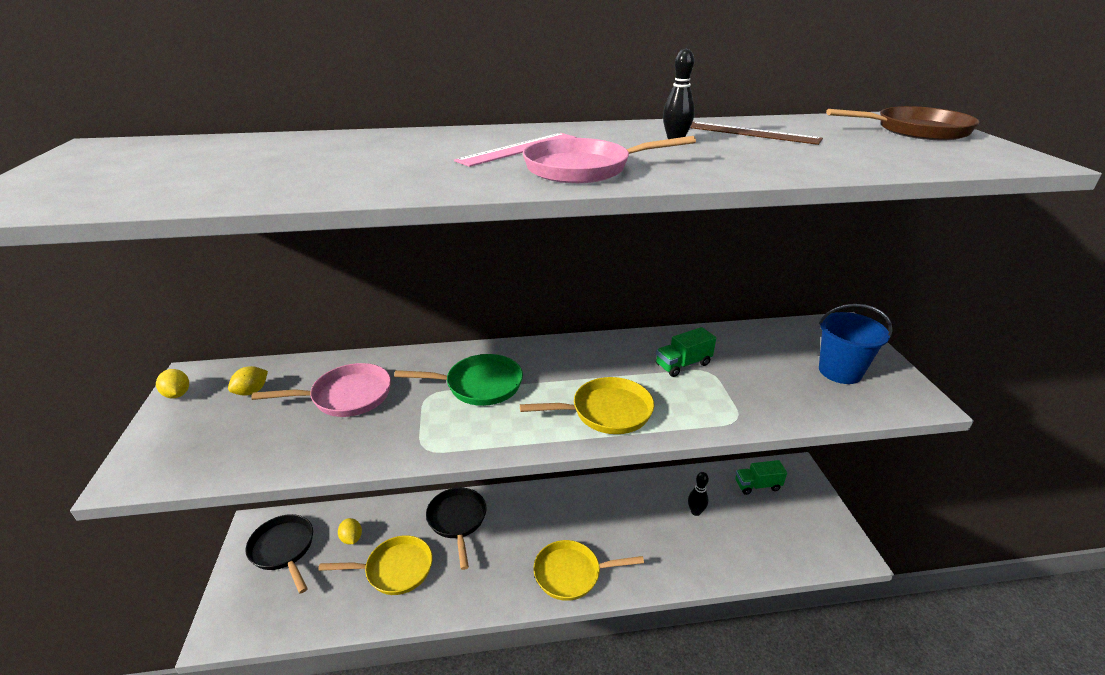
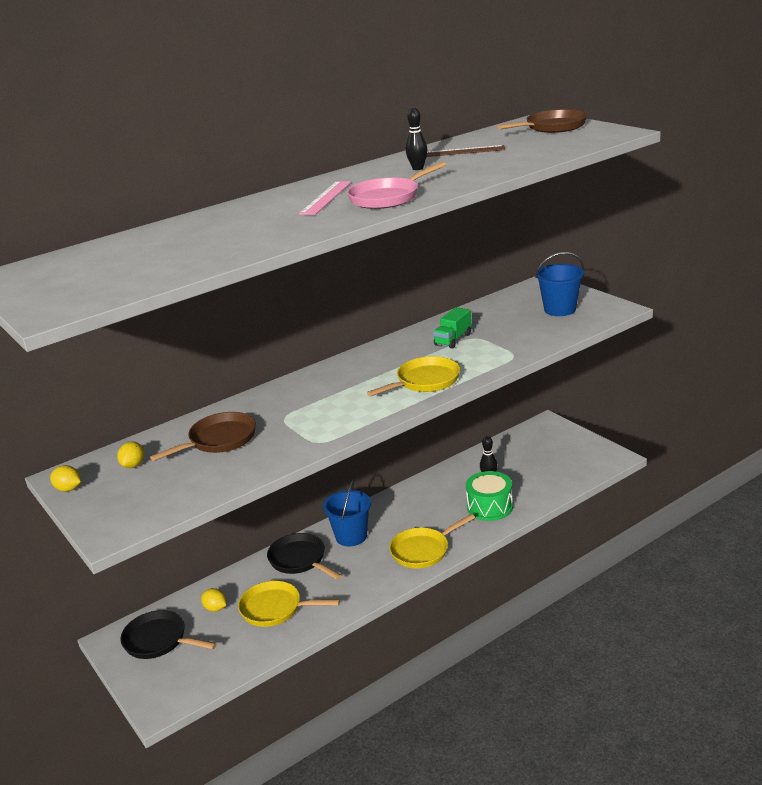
camera: 25 degrees left, 5 degrees down
(346, 396) = (219, 440): pink pan -> brown pan
(394, 569) = (275, 609): yellow pan -> yellow pan turned 135 degrees counterclockwise
(479, 385) = (316, 399): green pan -> none
(519, 517) = (351, 536): none -> blue bucket
(674, 551) = (490, 507): none -> green drum
(757, 485) = (524, 444): green truck -> none

